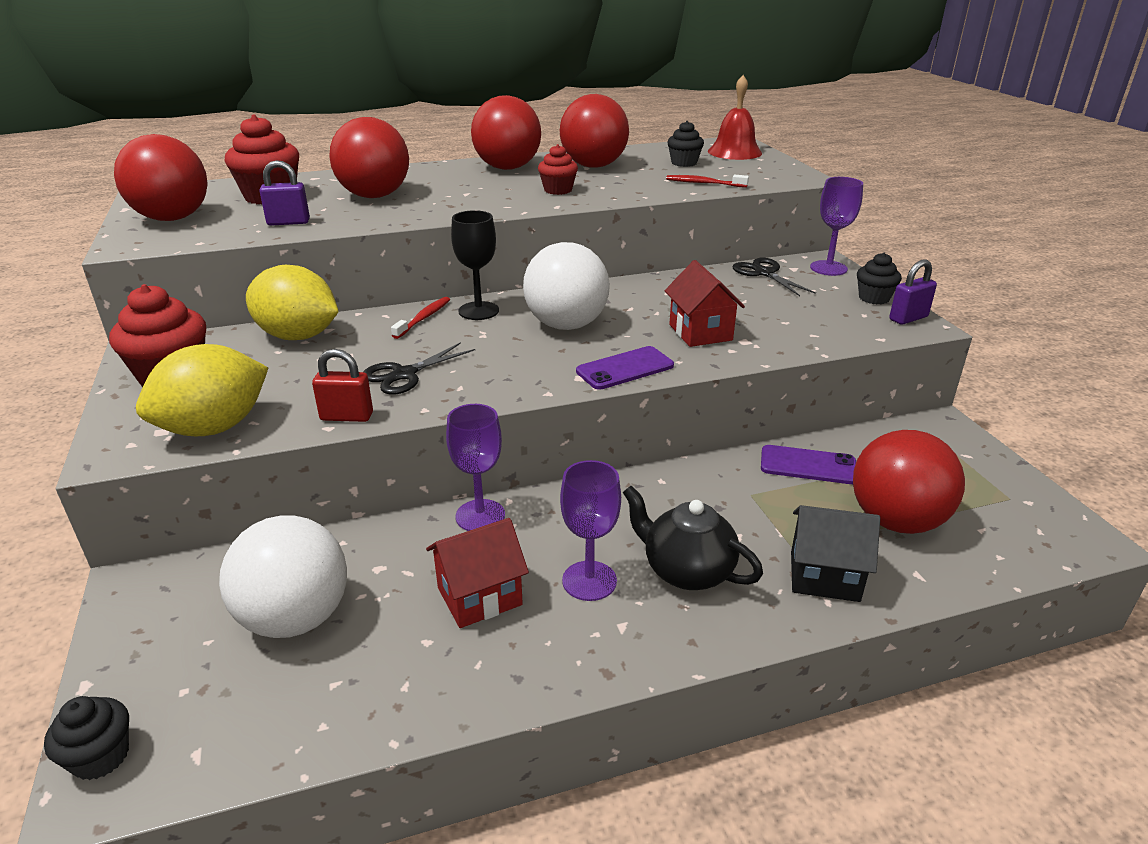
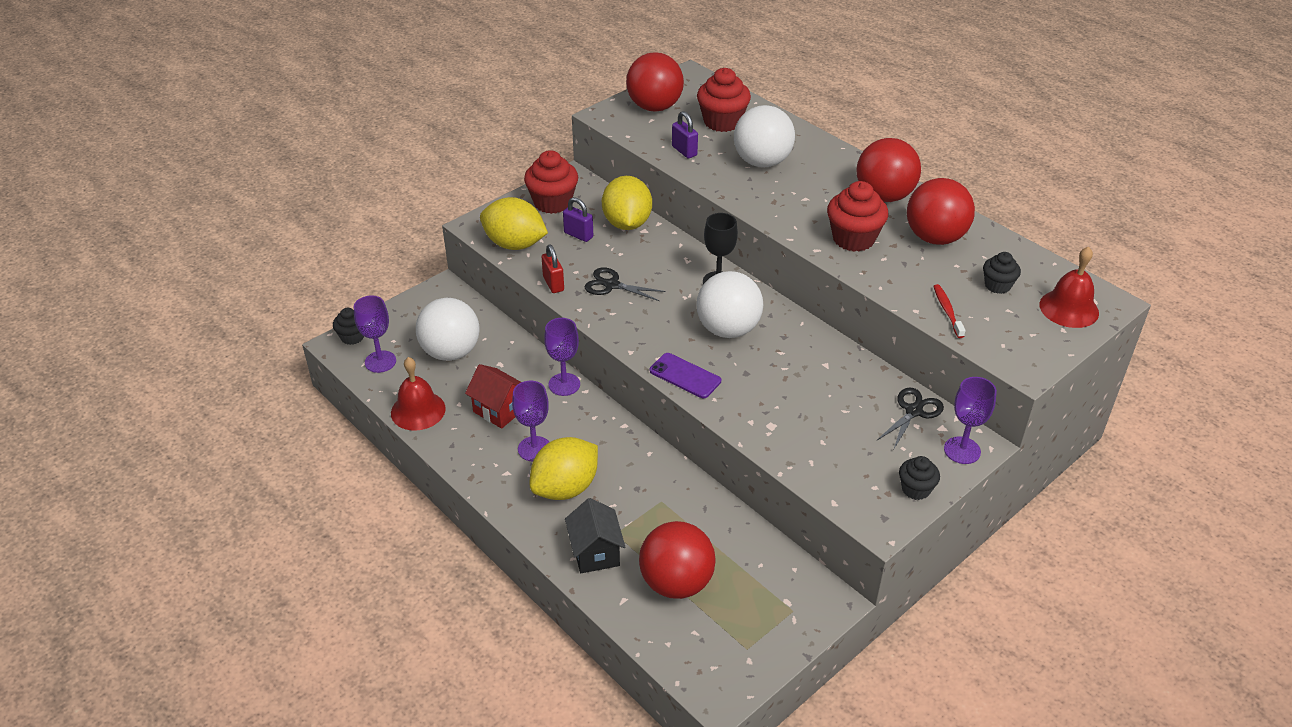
camera: 65 degrees right, 10 degrees up
(219, 727) = (380, 361): none -> purple goblet
(374, 196) = (762, 162): red ball -> white ball
(398, 703) = (418, 410): none -> red bell
(423, 318) = (688, 262): red toothbrush -> none
(558, 190) = (853, 239): red cupcake -> red cupcake, size x1.72
(686, 571) = (565, 488): black teapot -> yellow lemon
(700, 332) = (767, 399): red house -> none
(808, 465) = (716, 525): purple phone -> none
(908, 318) = (888, 516): purple padlock -> purple padlock (578, 235)

